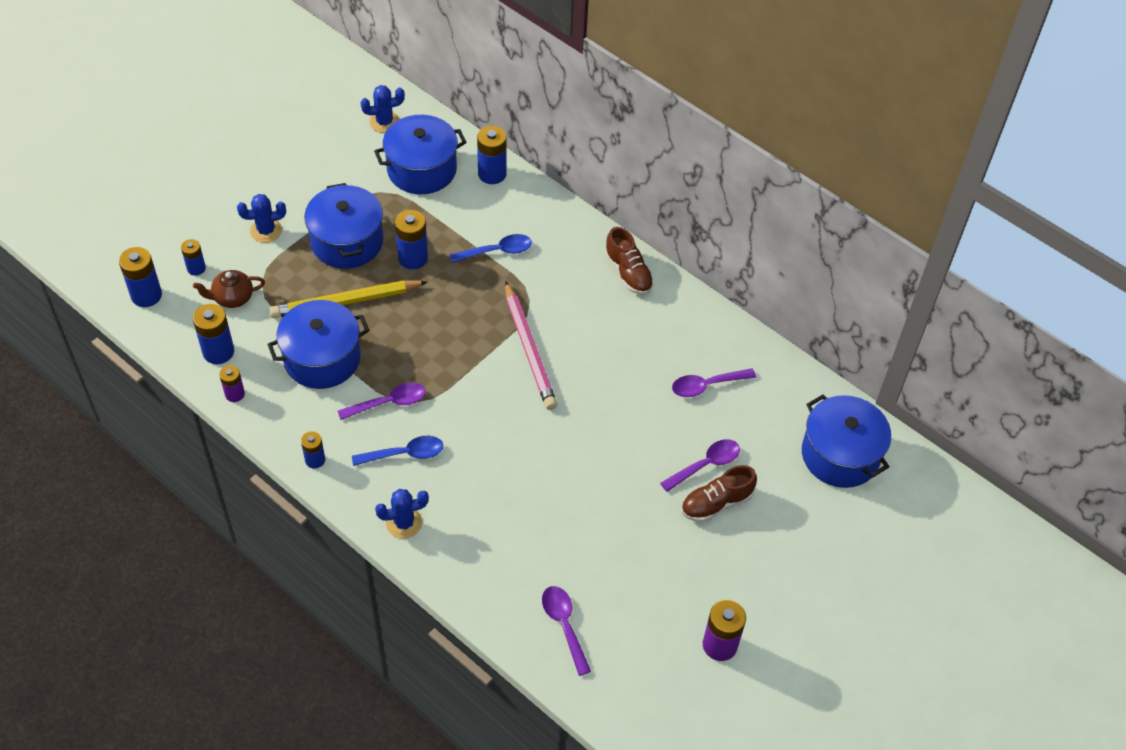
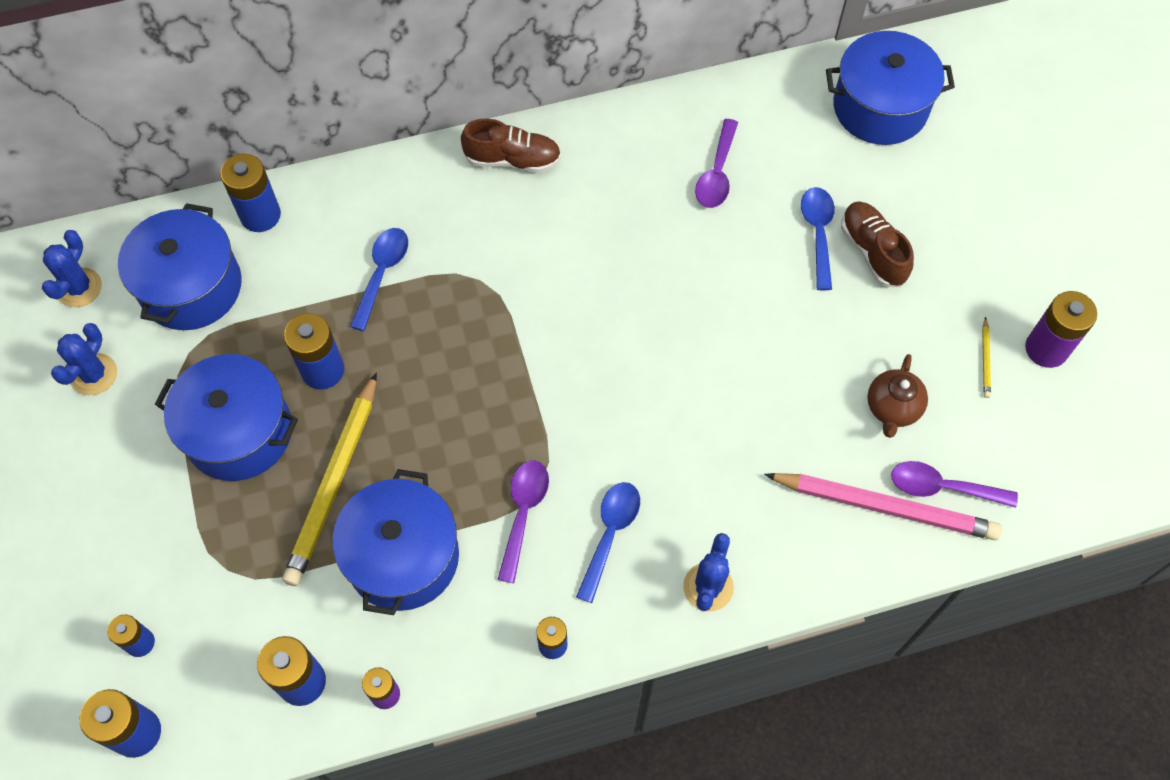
camera: 55 degrees left, 10 degrees up
(232, 298) = (225, 619): brown teapot -> brown teapot (892, 408)
(266, 231) = (145, 521): blue cactus -> blue cactus (94, 374)
(529, 349) = (549, 319): pink pencil -> pink pencil (885, 508)
(682, 610) = (985, 360): none -> yellow pencil
(705, 465) = (818, 233): purple spoon -> blue spoon
(716, 503) = (872, 252): brown shoe -> brown shoe turned 150 degrees clockwise

